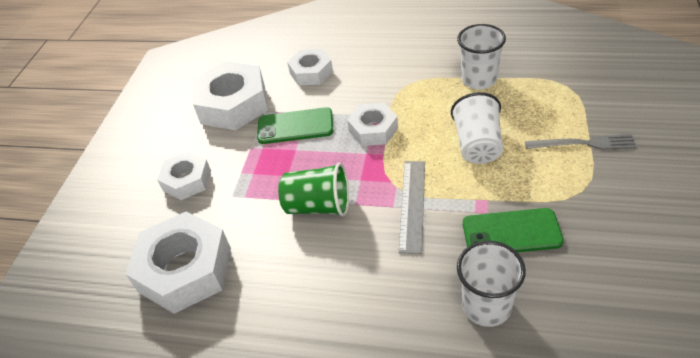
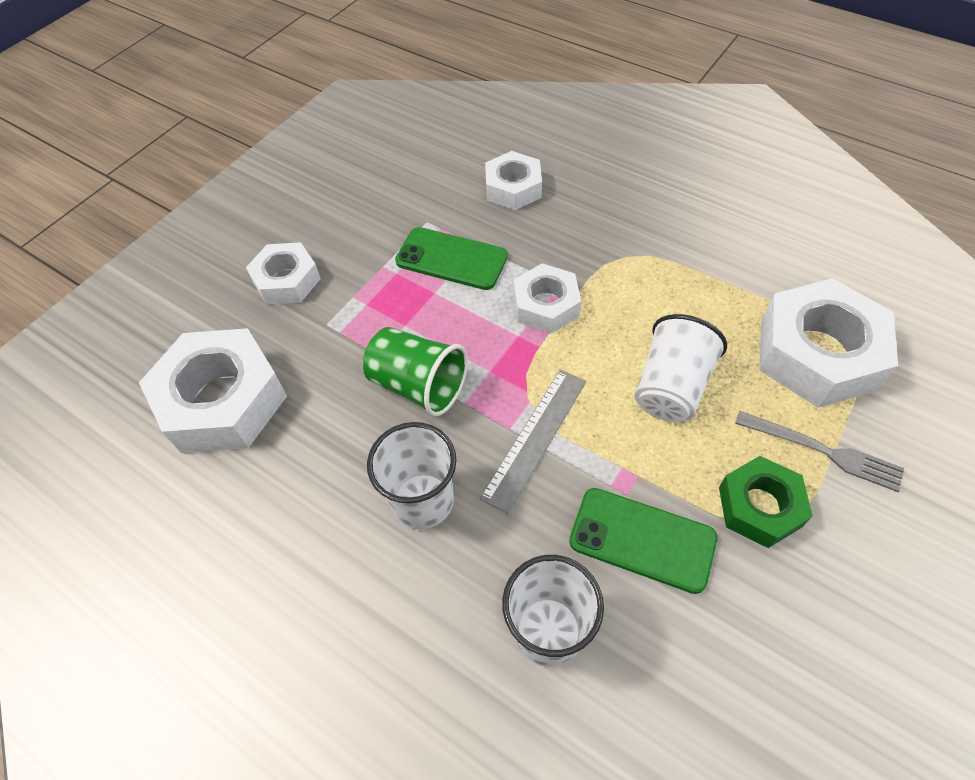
camera: 20 degrees right, 10 degrees up
(233, 104) = (394, 196): white nut -> white nut (817, 354)
(479, 79) = (729, 288): white cup -> white cup (422, 501)
(567, 186) = (759, 506): none -> green nut

